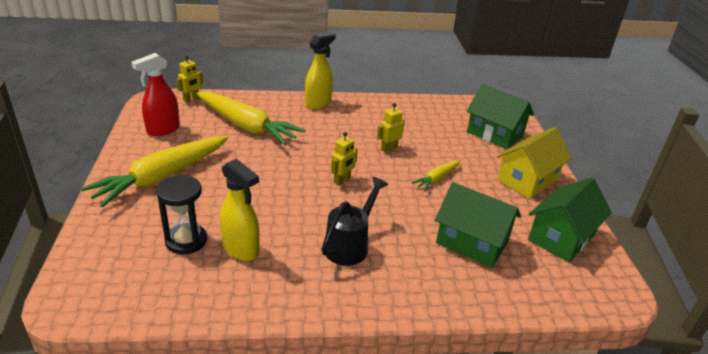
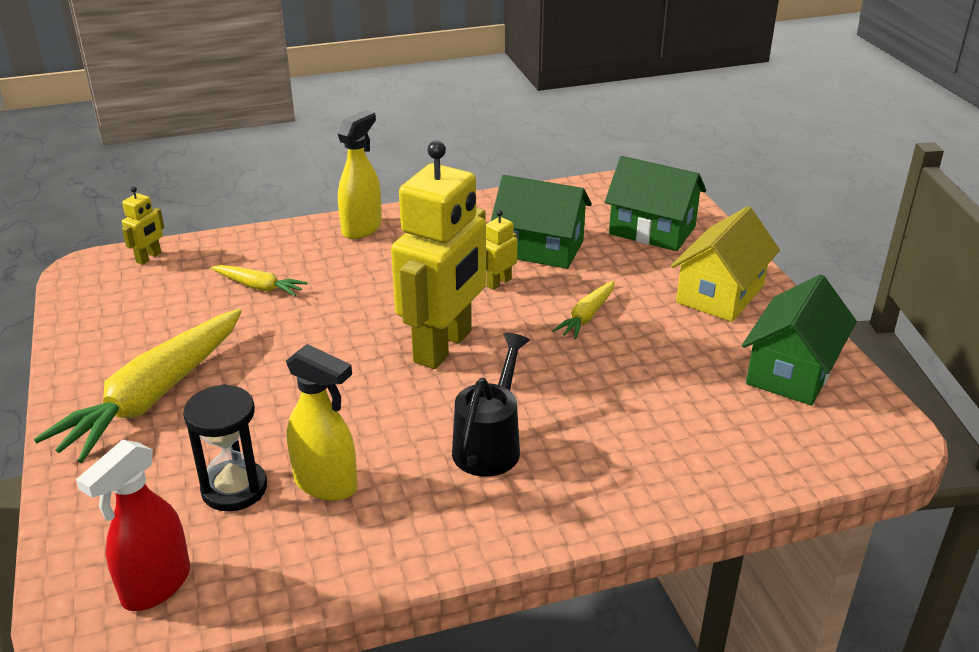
camera: 10 degrees left, 0 degrees up
(163, 130) = (122, 318): red spray bottle -> red spray bottle (156, 586)
(246, 126) = (259, 287): yellow carrot -> yellow carrot, size x0.48
(342, 180) = (443, 347): yellow robot -> yellow robot, size x2.48
(472, 242) = (667, 404): green house -> green house (540, 248)

